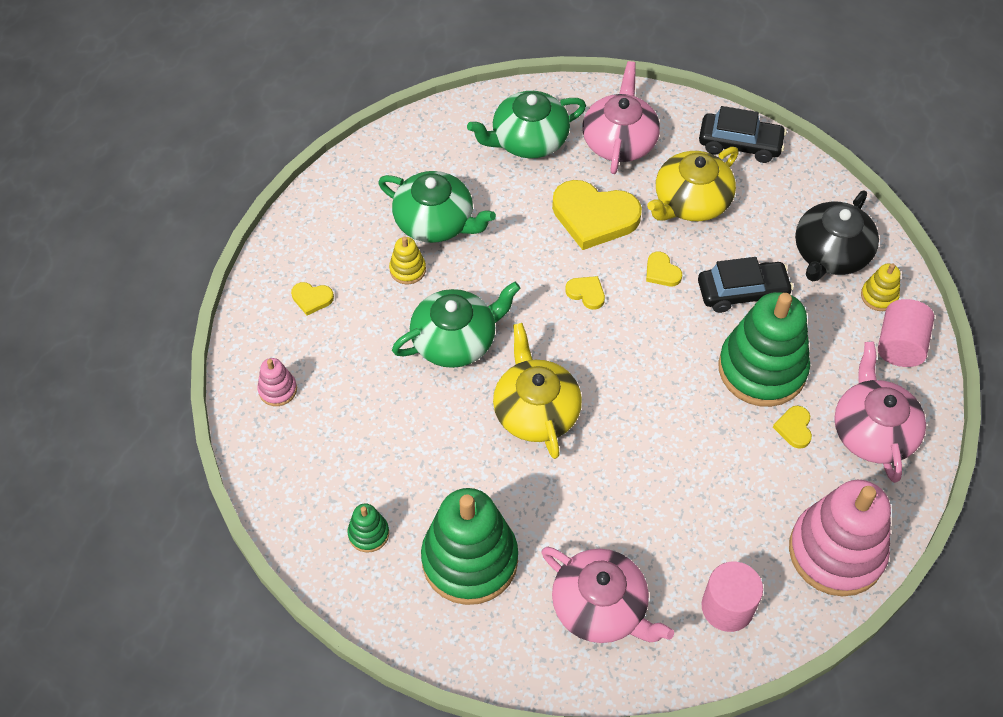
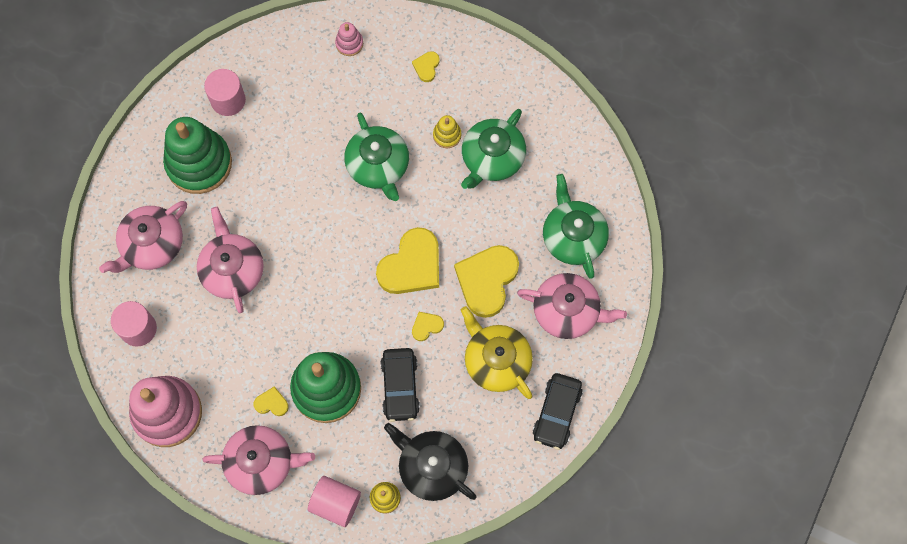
camera: 95 degrees right, 15 degrees up
(368, 533) = (228, 100): green stacking toy -> pink cylinder
(536, 410) = (310, 217): yellow teapot -> none
(586, 293) = (411, 265): yellow heart -> yellow heart, size x2.21
(622, 496) = (232, 269): none -> pink teapot

